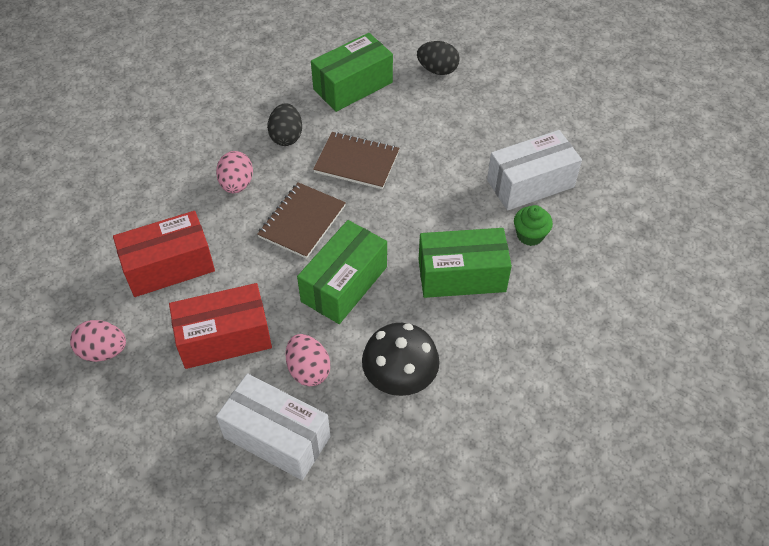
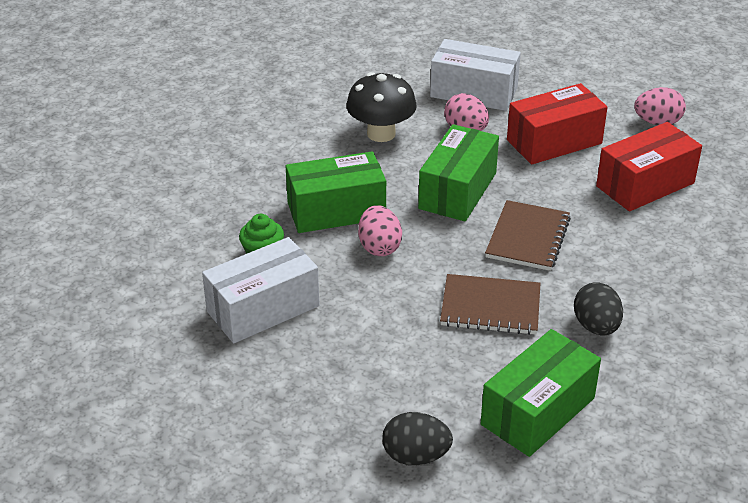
camera: 170 degrees right, 15 degrees down
(237, 184) = (625, 265): pink egg -> pink egg (379, 247)

